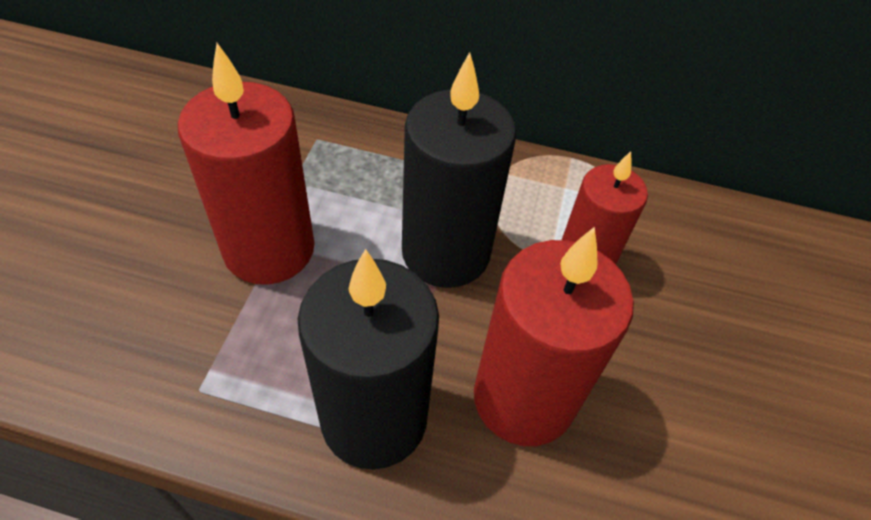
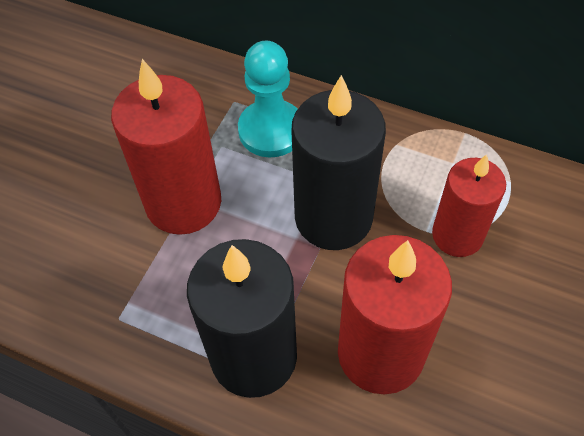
camera: 15 degrees right, 5 degrees up
(362, 166) = (271, 130): none -> turquoise pawn

